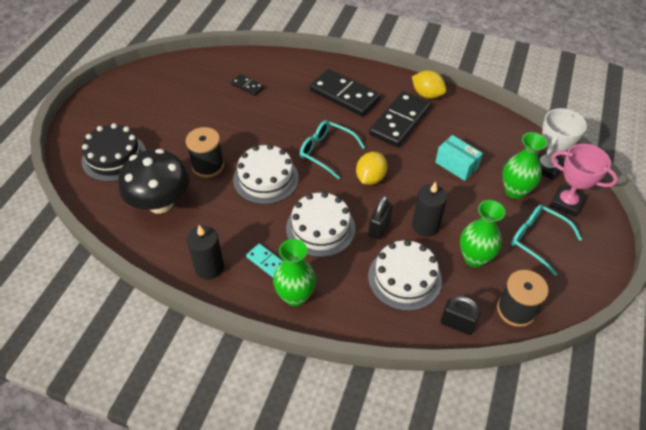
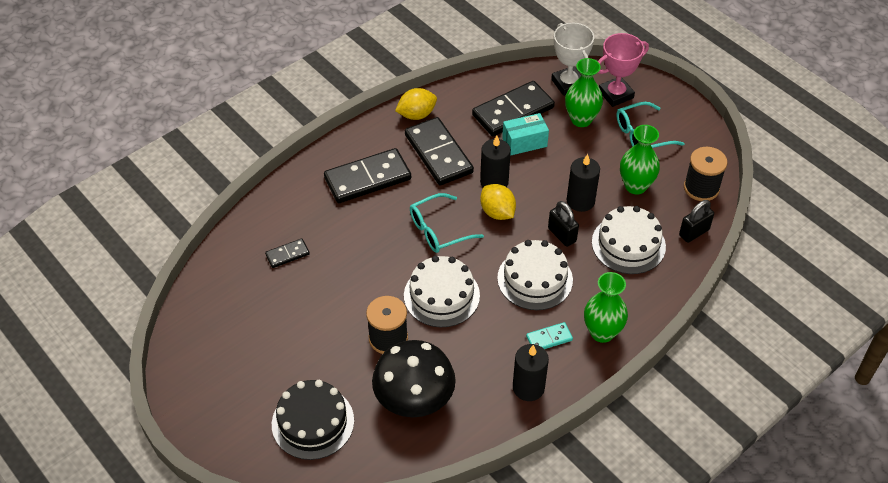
camera: 60 degrees left, 0 degrees up
(399, 164) = (494, 182): none -> black candle
(482, 145) = (513, 111): none -> black domino

